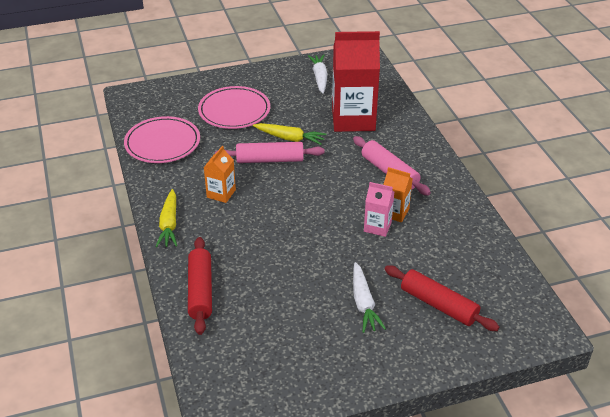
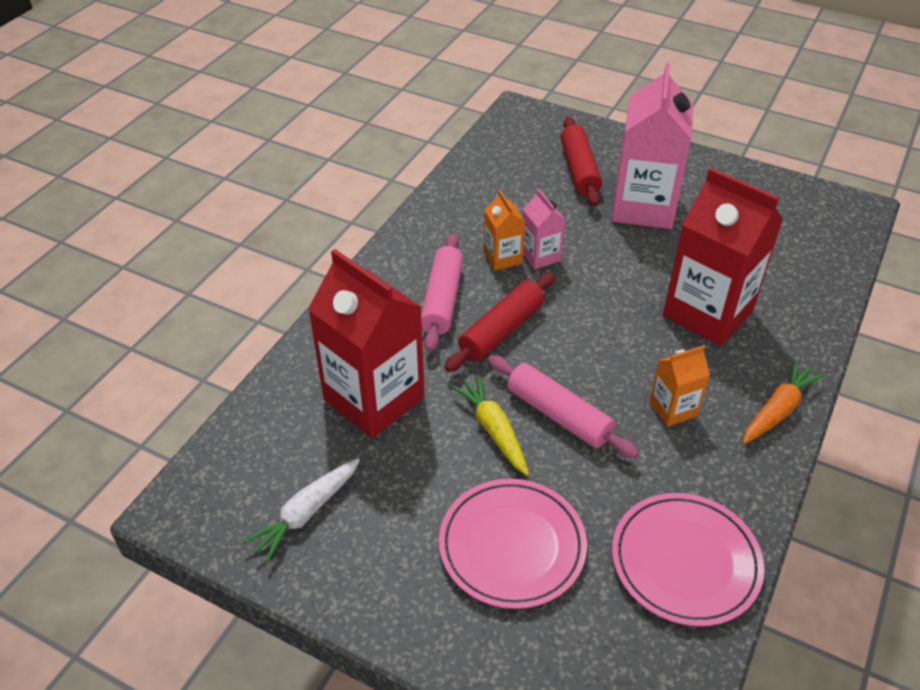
camera: 135 degrees left, 5 degrees up
(169, 224) = (778, 410): yellow carrot -> orange carrot
(200, 291) = (799, 310): red rolling pin -> red rolling pin (501, 330)
(250, 254) = (708, 313): none -> red carton
(363, 303) = (643, 207): white carrot -> pink carton

